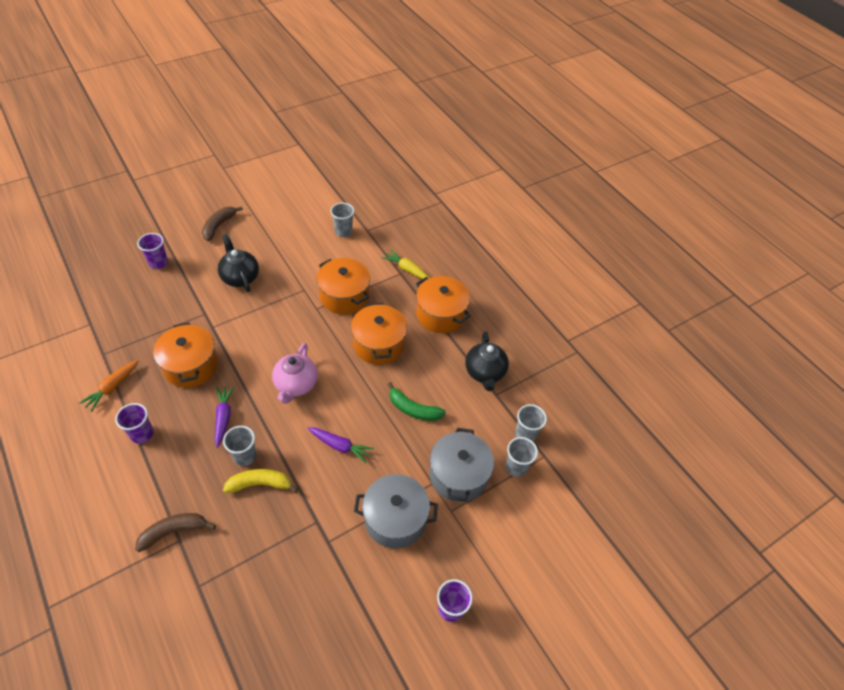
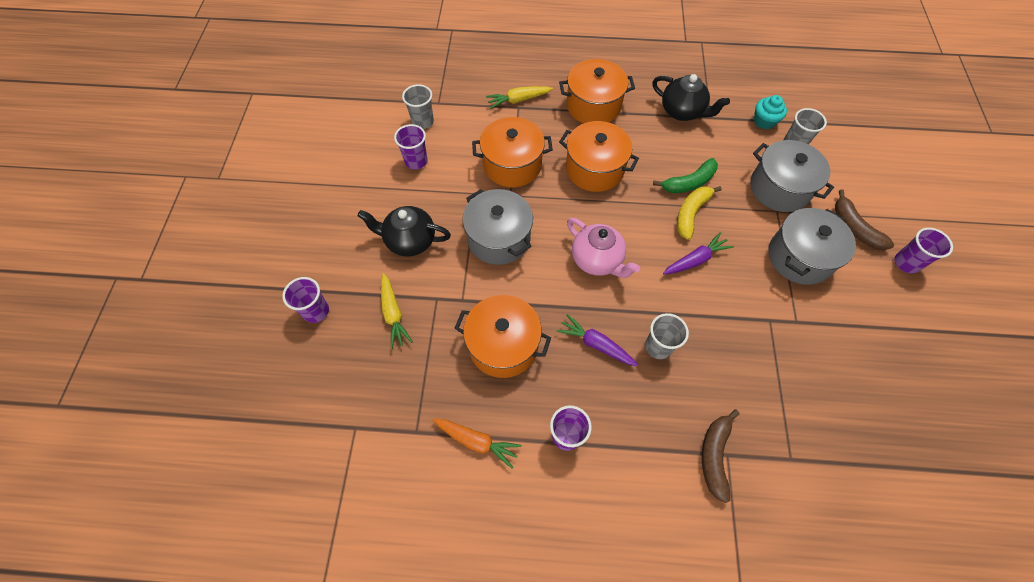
camera: 50 degrees left, 10 degrees up
(112, 387) = (477, 441): orange carrot -> orange carrot turned 45 degrees counterclockwise
(179, 299) = (393, 314): none -> yellow carrot
(219, 226) = (311, 225): brown banana -> brown banana (854, 228)
(260, 484) = (700, 349): yellow banana -> yellow banana (691, 214)
(275, 321) = (498, 238): none -> grey pot
(307, 246) = (416, 161): none -> purple cup
(525, 434) = (764, 121): grey cup -> turquoise cupcake

